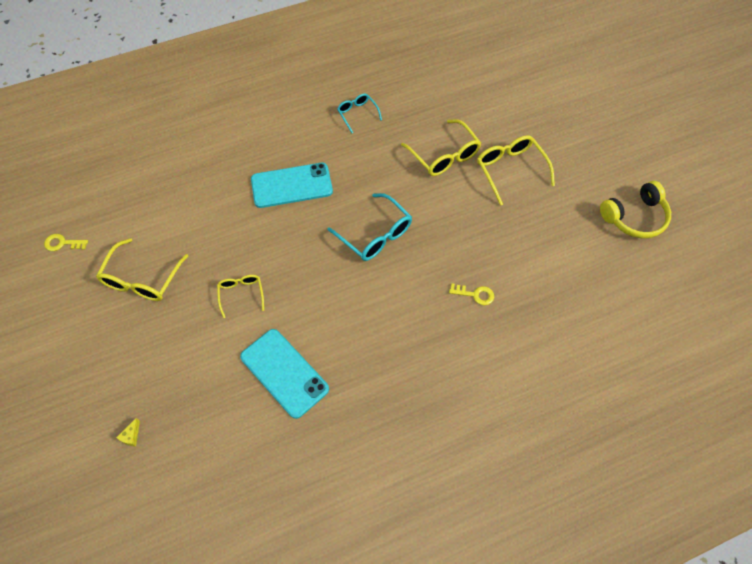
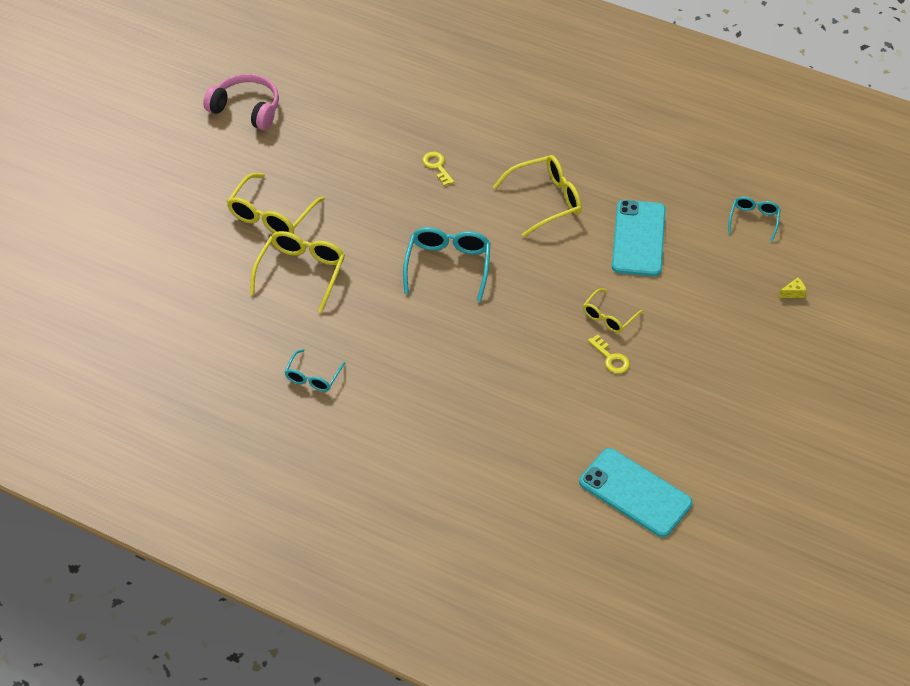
camera: 130 degrees left, 10 degrees down
(63, 243) = (719, 498): yellow key -> yellow key (611, 358)
(142, 279) = (678, 400): yellow glasses -> yellow glasses (546, 200)
(218, 477) = (753, 220): none -> turquoise glasses
(291, 185) = (460, 366): turquoise phone -> turquoise phone (635, 493)
(635, 217) = (246, 109): yellow headphones -> pink headphones

